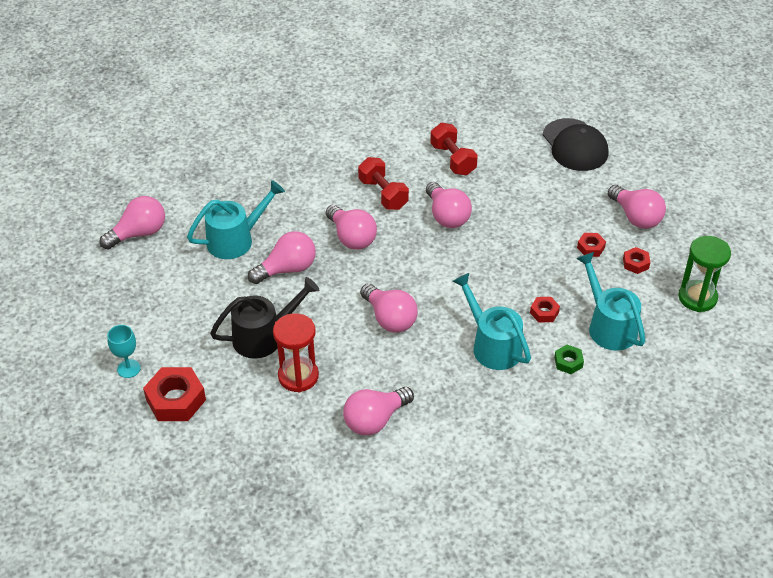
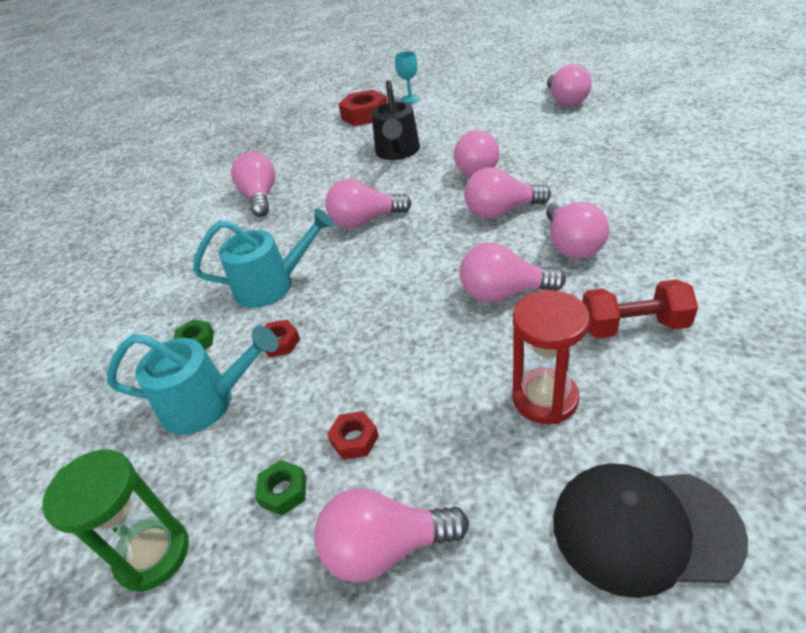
camera: 120 degrees right, 5 degrees down
(236, 239) = (534, 144): turquoise watering can -> none
(298, 376) = (340, 165): red hourglass -> red hourglass (545, 398)
(383, 194) = (572, 245): red dumbbell -> pink light bulb
(635, 263) = (283, 491): red nut -> green nut

